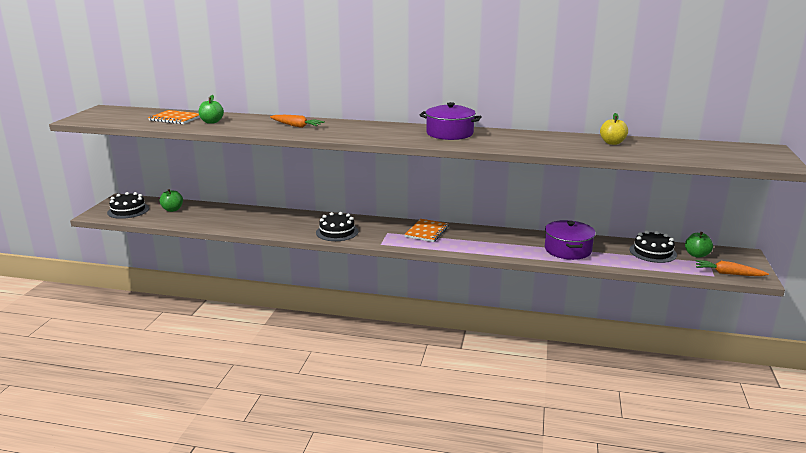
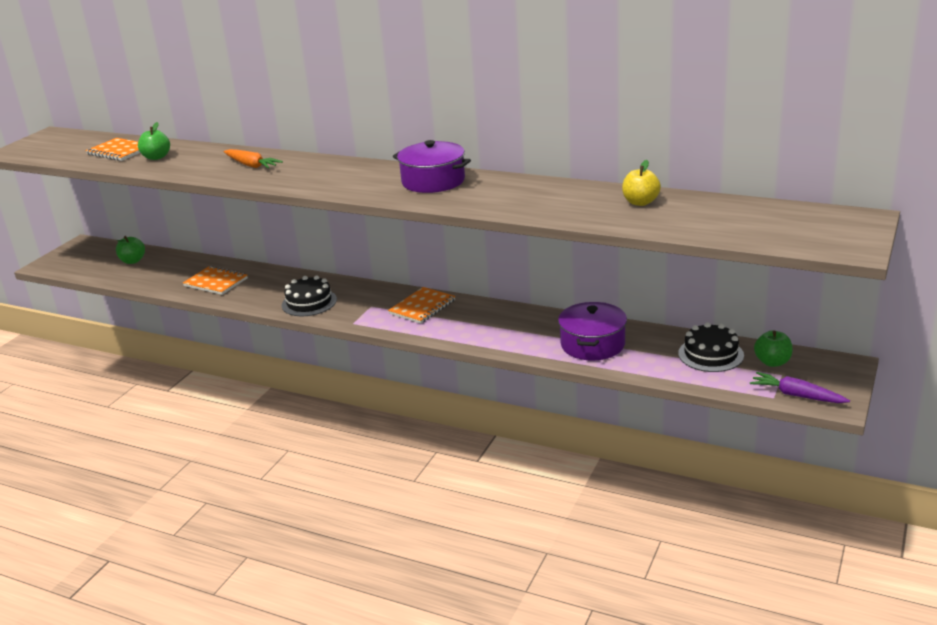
camera: 15 degrees right, 5 degrees up
(128, 210) = (83, 260): black cake -> none
(252, 221) = (215, 282): none -> orange notebook
(728, 273) = (797, 395): orange carrot -> purple carrot

